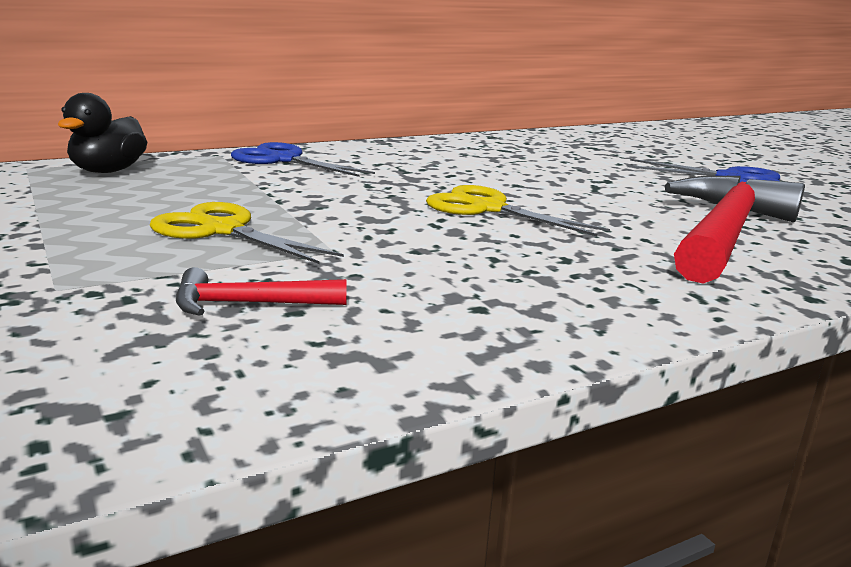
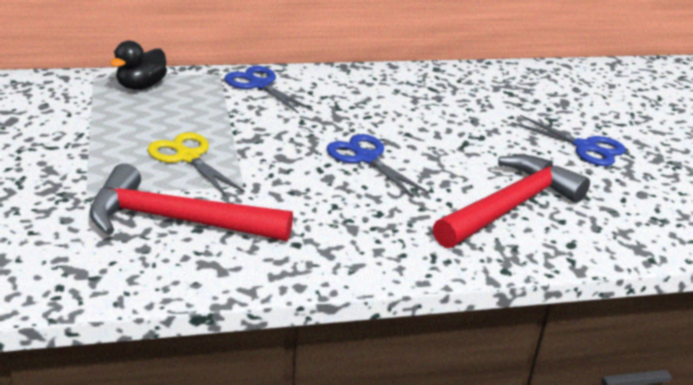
camera: 15 degrees right, 10 degrees up
(249, 304) = (177, 220): red hammer -> red hammer, size x2.23
(487, 208) = (365, 158): yellow scissors -> blue scissors

